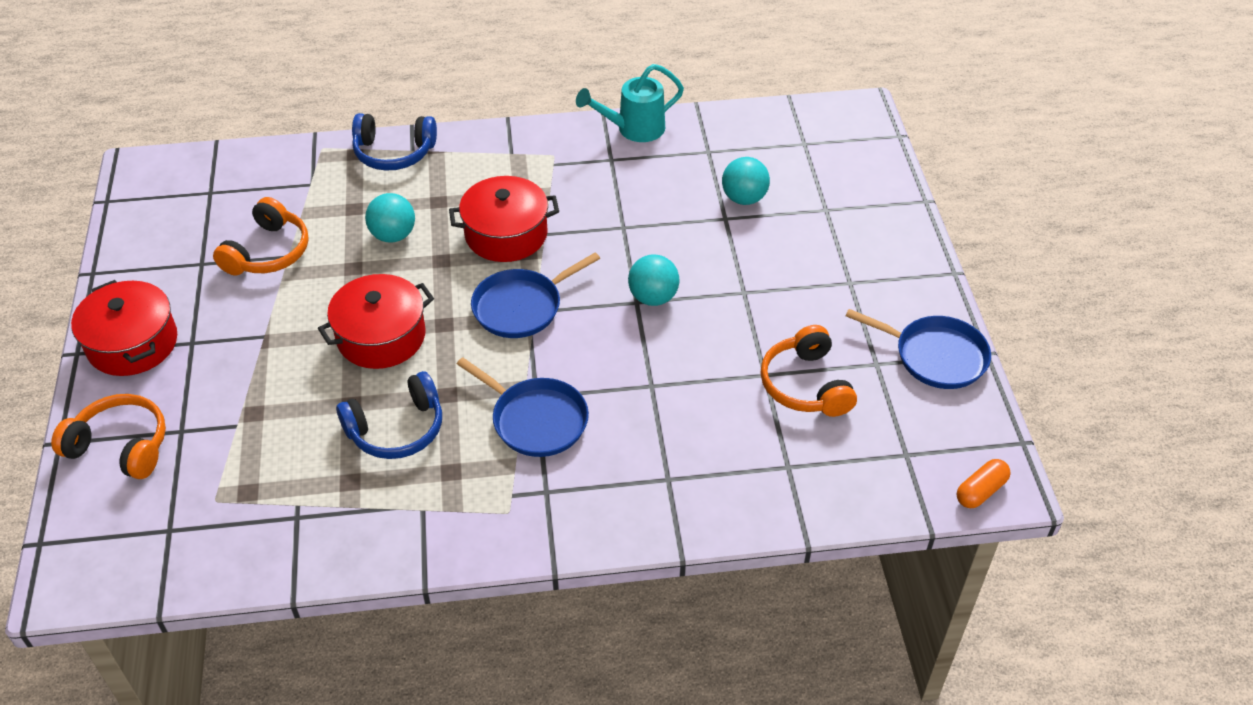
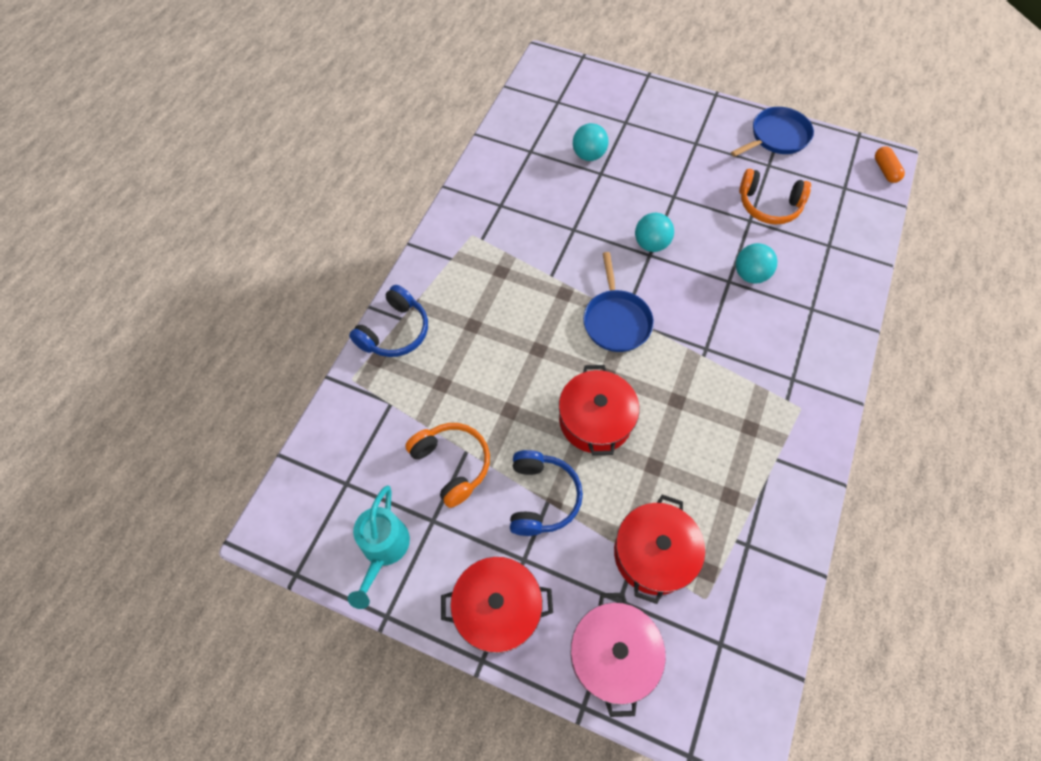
camera: 60 degrees left, 15 degrees up
(121, 446) = (612, 654): orange headphones -> pink pot
(393, 235) = (490, 369): turquoise ball -> turquoise ball (750, 275)
(397, 429) = (694, 446): blue headphones -> blue headphones (542, 497)
(506, 234) = (536, 298): red pot -> red pot (653, 554)
(536, 420) = (727, 357): blue pan -> none
(634, 129) = (478, 178): turquoise watering can -> turquoise watering can (383, 549)

